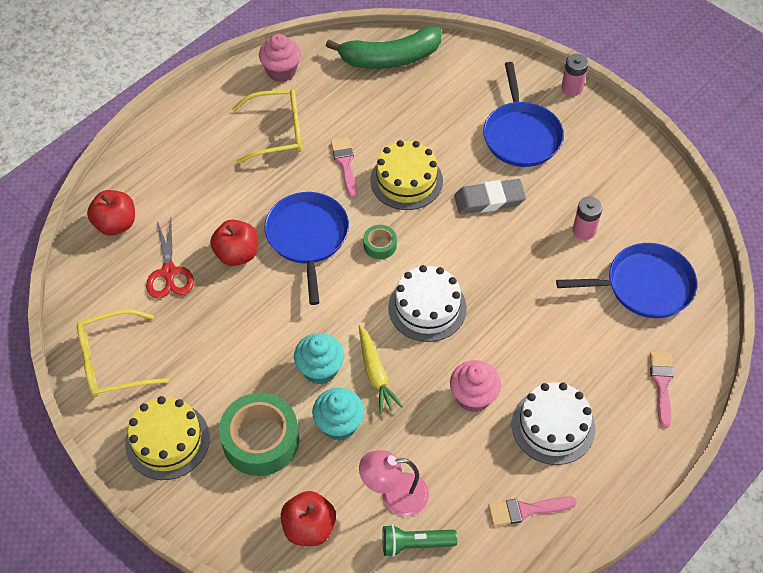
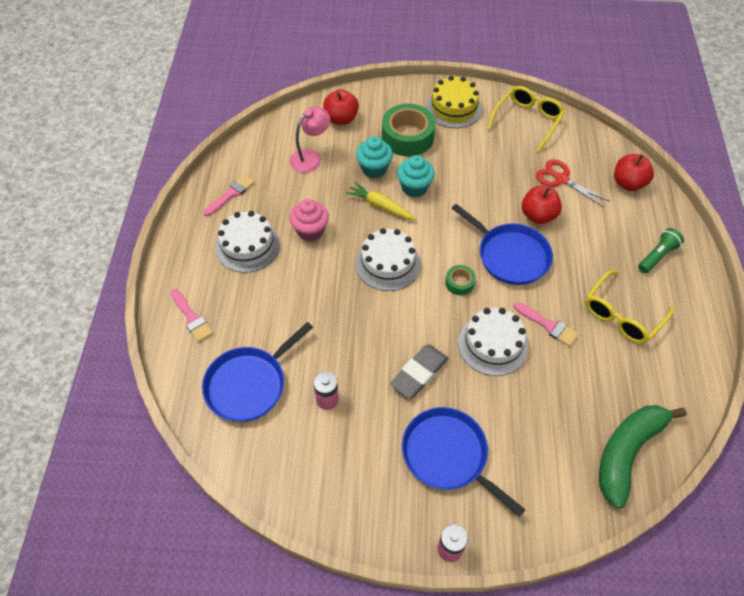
camera: 140 degrees right, 0 degrees up
(281, 71) = (686, 369): pink cupcake -> none
(406, 180) = (493, 344): yellow cake -> white cake
(415, 544) = (280, 144): green flashlight -> green flashlight (657, 256)

